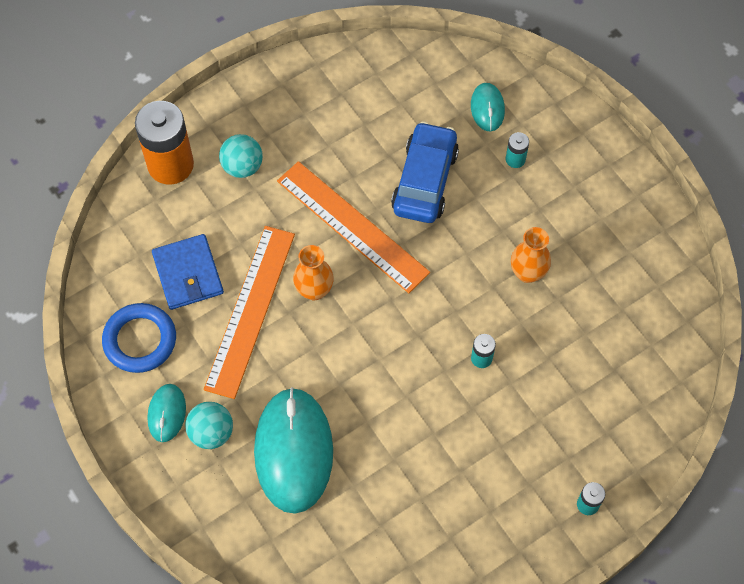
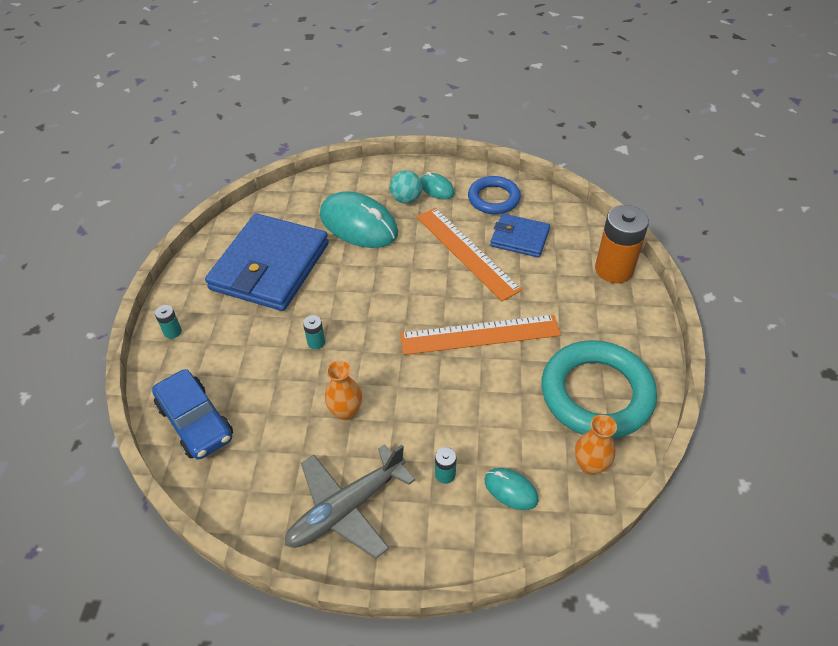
camera: 130 degrees right, 15 degrees down
(242, 166) = (581, 304): turquoise ball -> none
(314, 290) = (450, 288): orange vase -> orange vase (590, 465)
(342, 101) = (596, 394): none -> turquoise ring
(424, 180) = (479, 400): blue car -> blue car (196, 422)
(429, 490) = (270, 266): none -> blue wallet
(605, 205) = (347, 508): none -> grey plane

